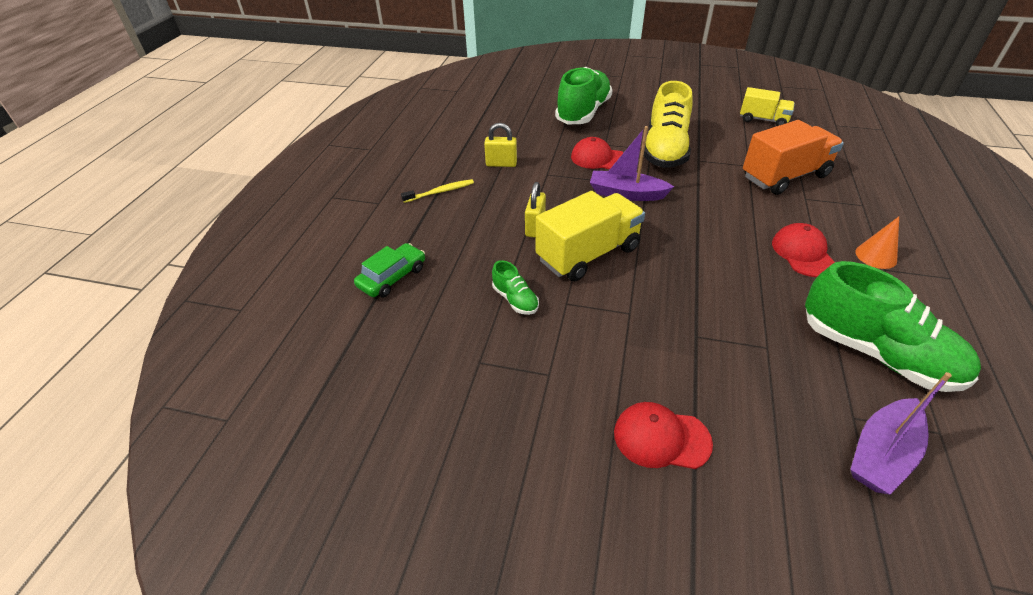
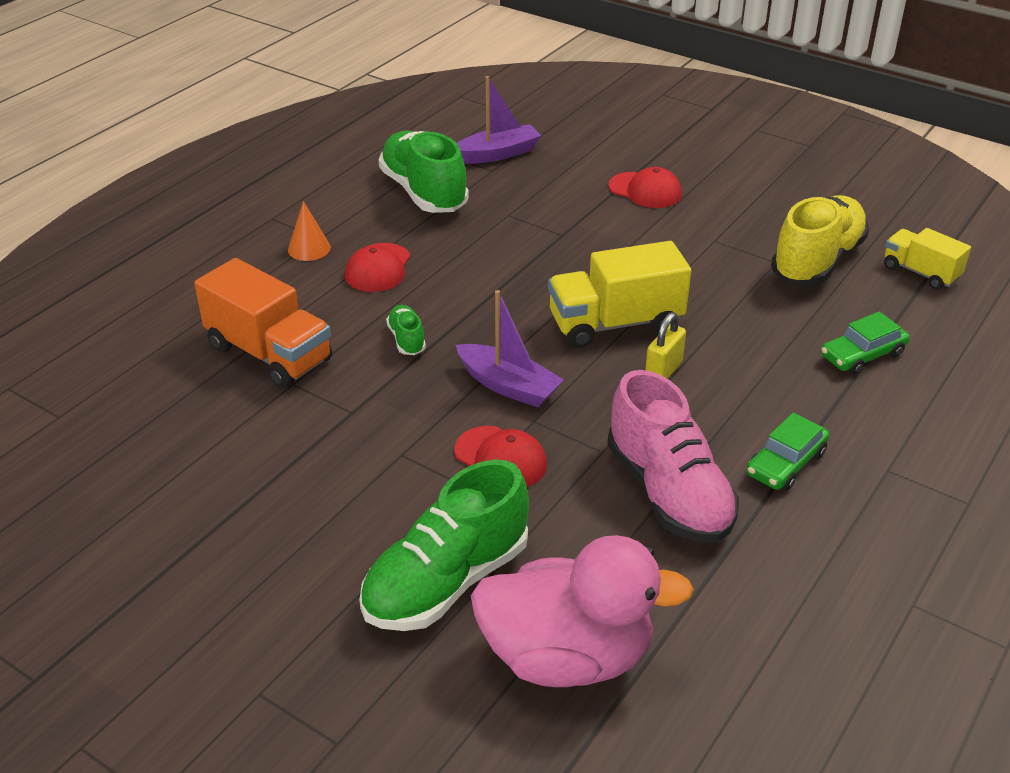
camera: 160 degrees left, 5 degrees down
(440, 192) = (785, 463): yellow toothbrush -> green car
(501, 164) = (668, 492): yellow padlock -> pink shoe
(515, 300) = (722, 300): green shoe -> green shoe (406, 339)
(517, 105) = (567, 656): none -> pink duck
(665, 150) = (382, 444): yellow shoe -> yellow shoe (817, 261)
(763, 120) = (151, 460): yellow truck -> yellow truck (920, 273)
(784, 176) = (269, 354): orange truck -> orange truck turned 135 degrees counterclockwise

